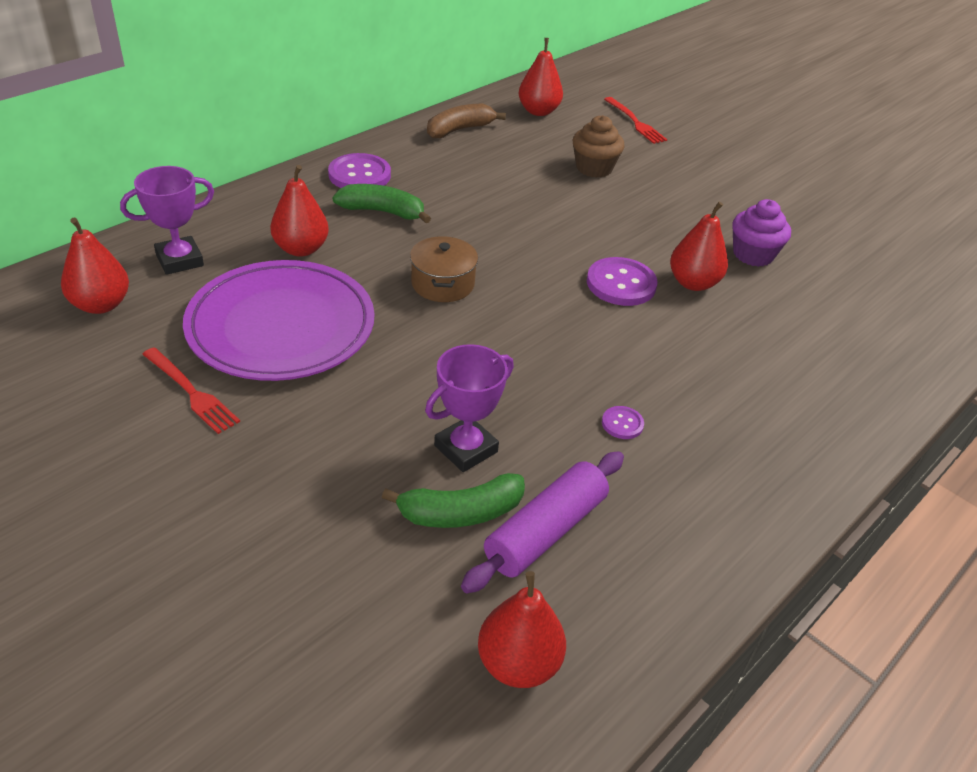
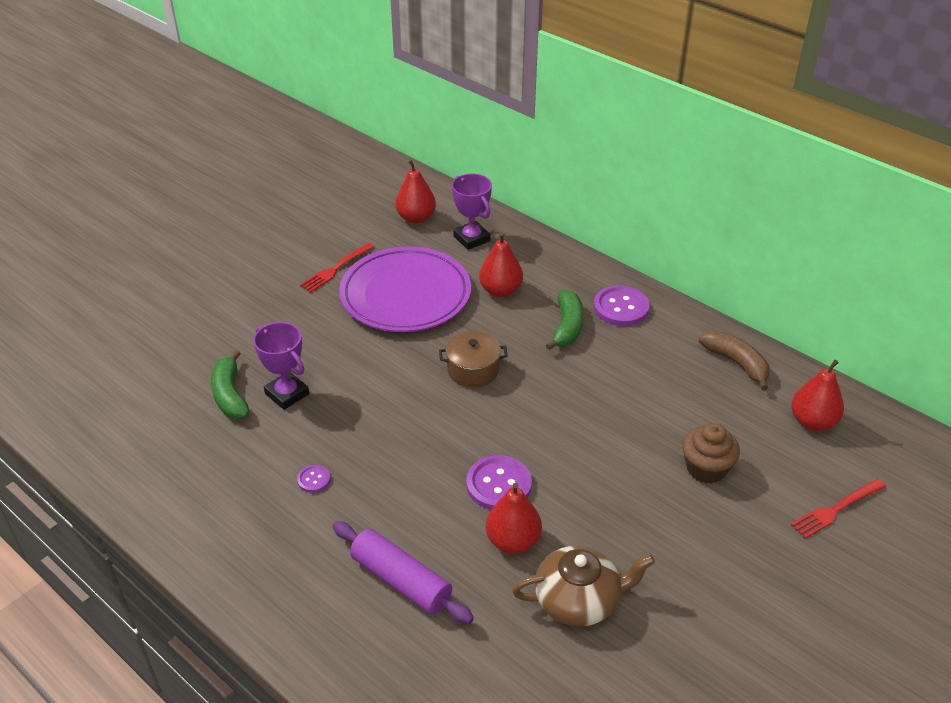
camera: 90 degrees right, 0 degrees up
(518, 663) = (115, 426): red pear -> none
(546, 531) = (211, 436): purple rolling pin -> purple rolling pin (401, 581)
(753, 254) = (578, 600): purple cupcake -> brown teapot

